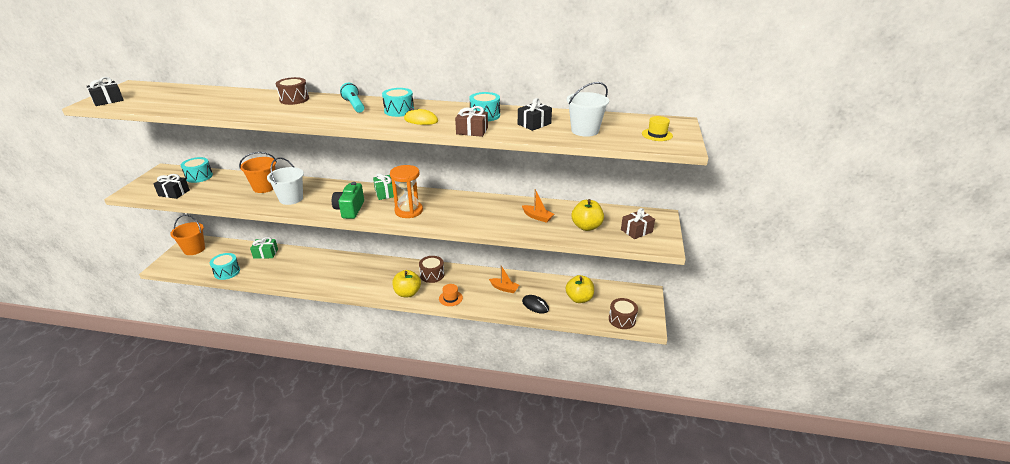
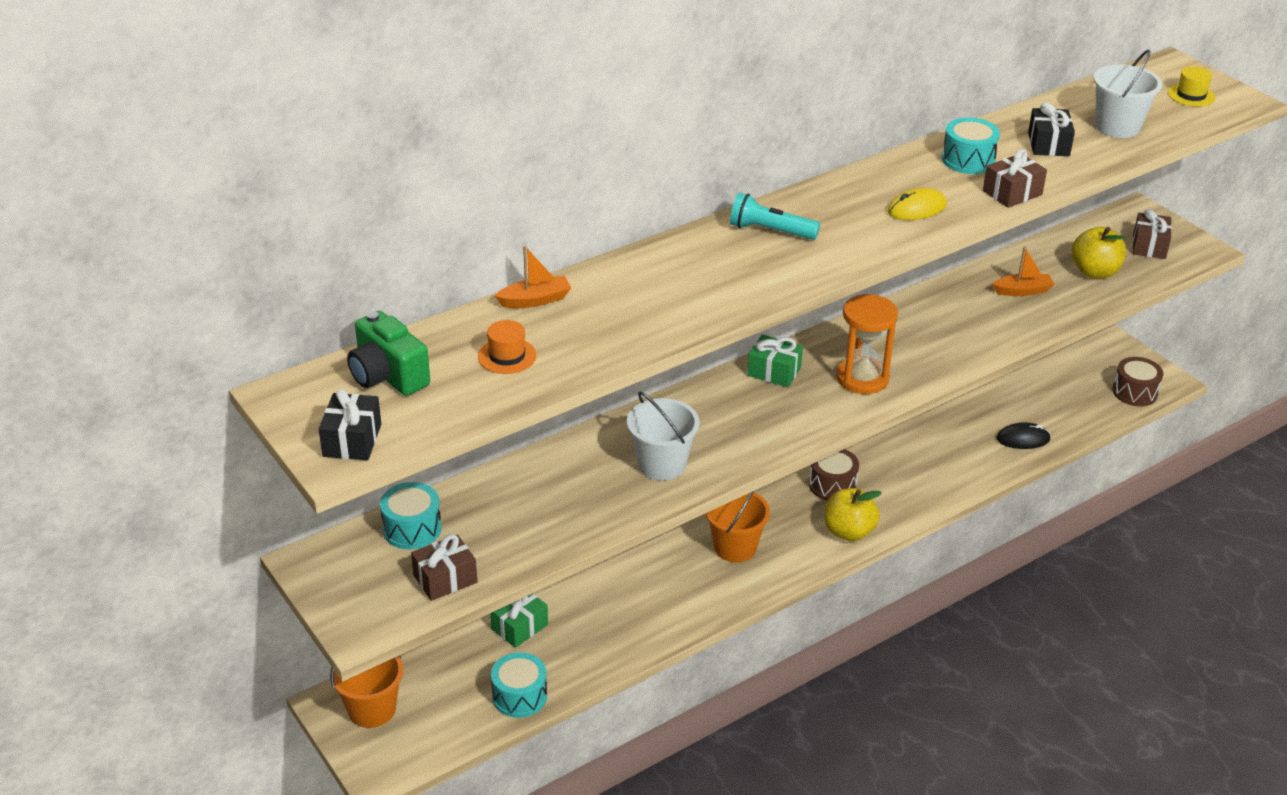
camera: 45 degrees left, 5 degrees up
(174, 193) = (445, 579): black gift -> brown gift
(264, 187) = (574, 474): orange bucket -> orange bucket (735, 547)
(294, 99) = (656, 267): brown drum -> none
(350, 209) = (783, 425): green camera -> green camera (388, 376)
(399, 111) = (851, 208): turquoise drum -> none
(450, 298) = (914, 499): orange hat -> orange hat (507, 356)
(504, 288) = (952, 441): orange boat -> orange boat (535, 300)
(579, 298) = (1053, 396): yellow apple -> none

